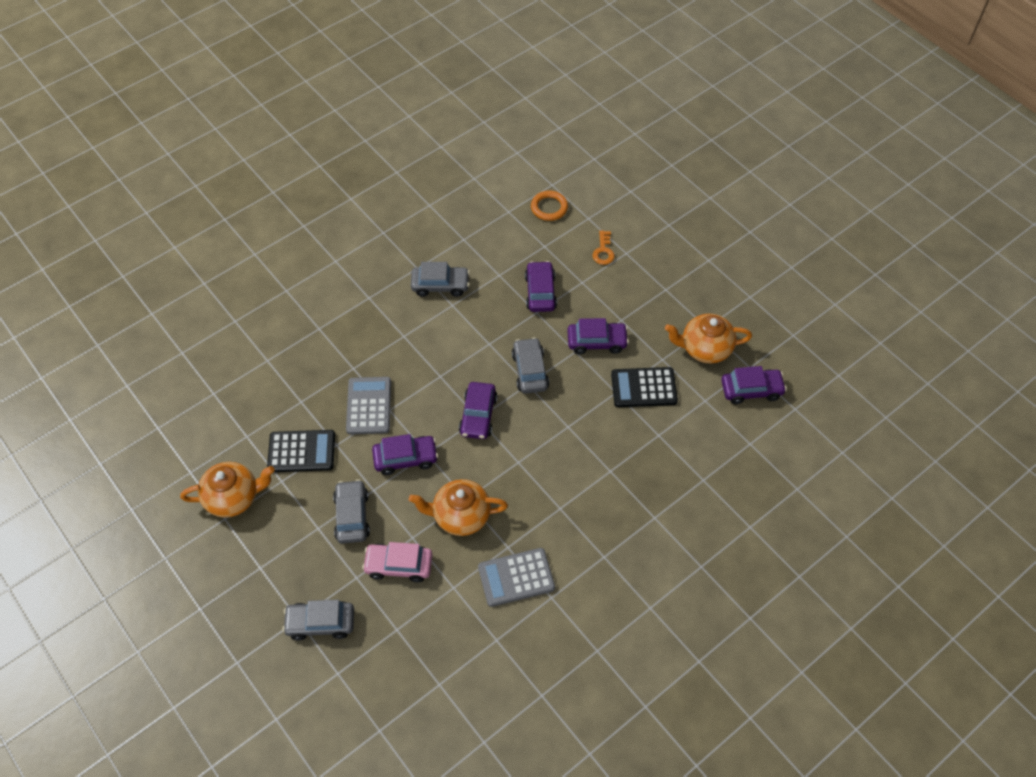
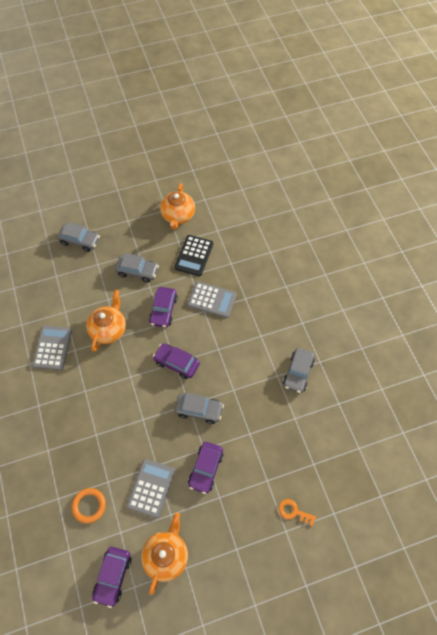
camera: 110 degrees right, 5 degrees up
(320, 623) = (80, 241): grey car -> grey car turned 90 degrees clockwise
(398, 565) = (93, 287): pink car -> none
(540, 292) = (268, 443): purple car -> none
(549, 207) = (354, 483): orange ring -> orange ring (89, 506)
(644, 388) = (151, 488): black calculator -> grey calculator

